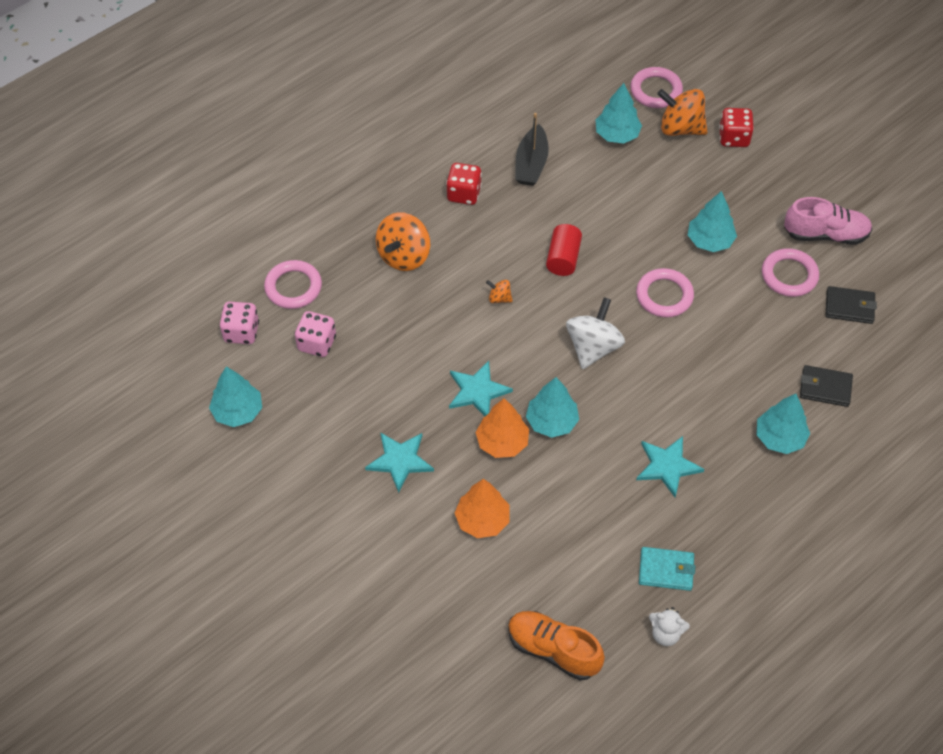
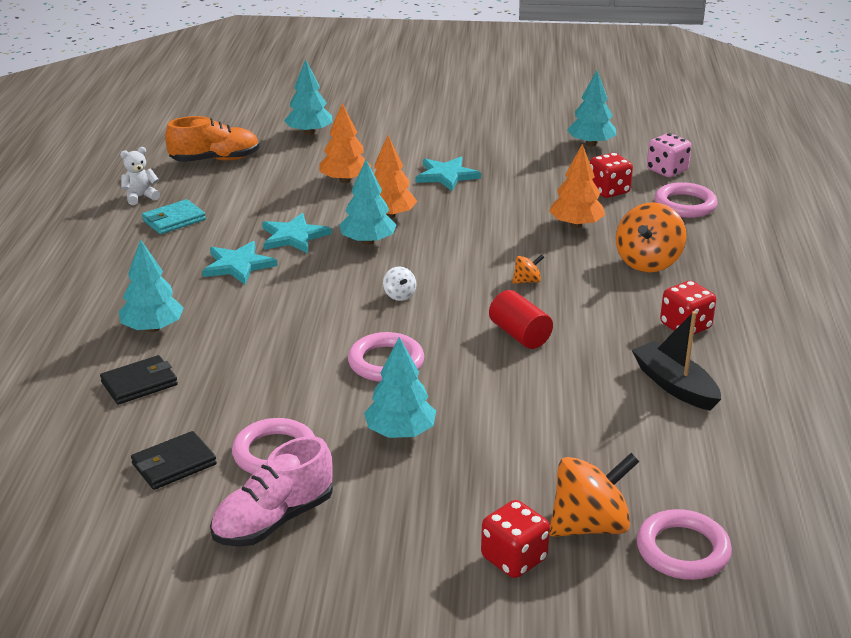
camera: 135 degrees right, 25 degrees down
(317, 343) = (608, 191): pink dice -> red dice
(393, 325) = (576, 225): none -> orange tree
(404, 256) = (648, 262): orange spinning top -> orange spinning top turned 135 degrees counterclockwise
(477, 391) = (451, 228): turquoise star -> turquoise star (294, 236)
(593, 347) = (399, 295): white spinning top -> white spinning top, size x0.47
(617, 134) = (643, 469): turquoise tree -> turquoise tree (309, 132)

